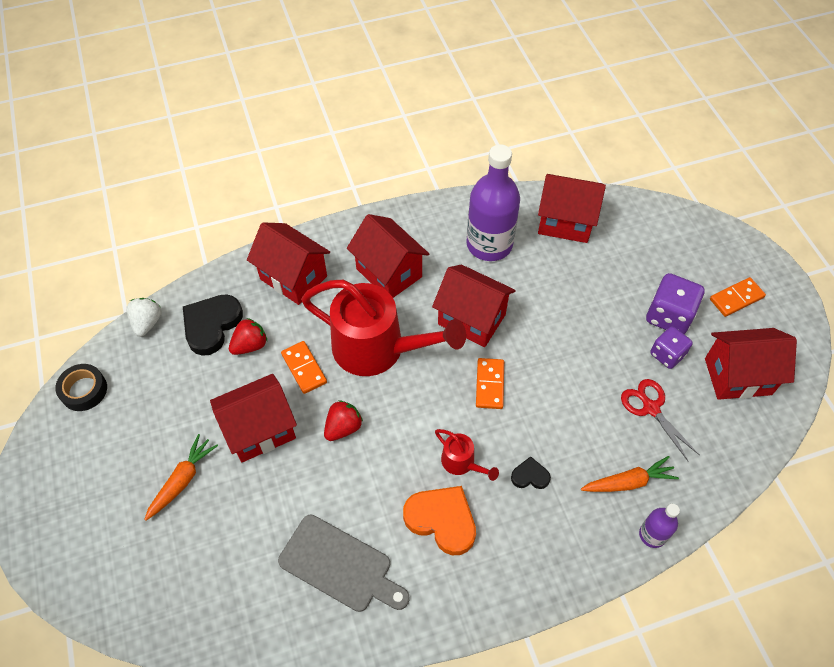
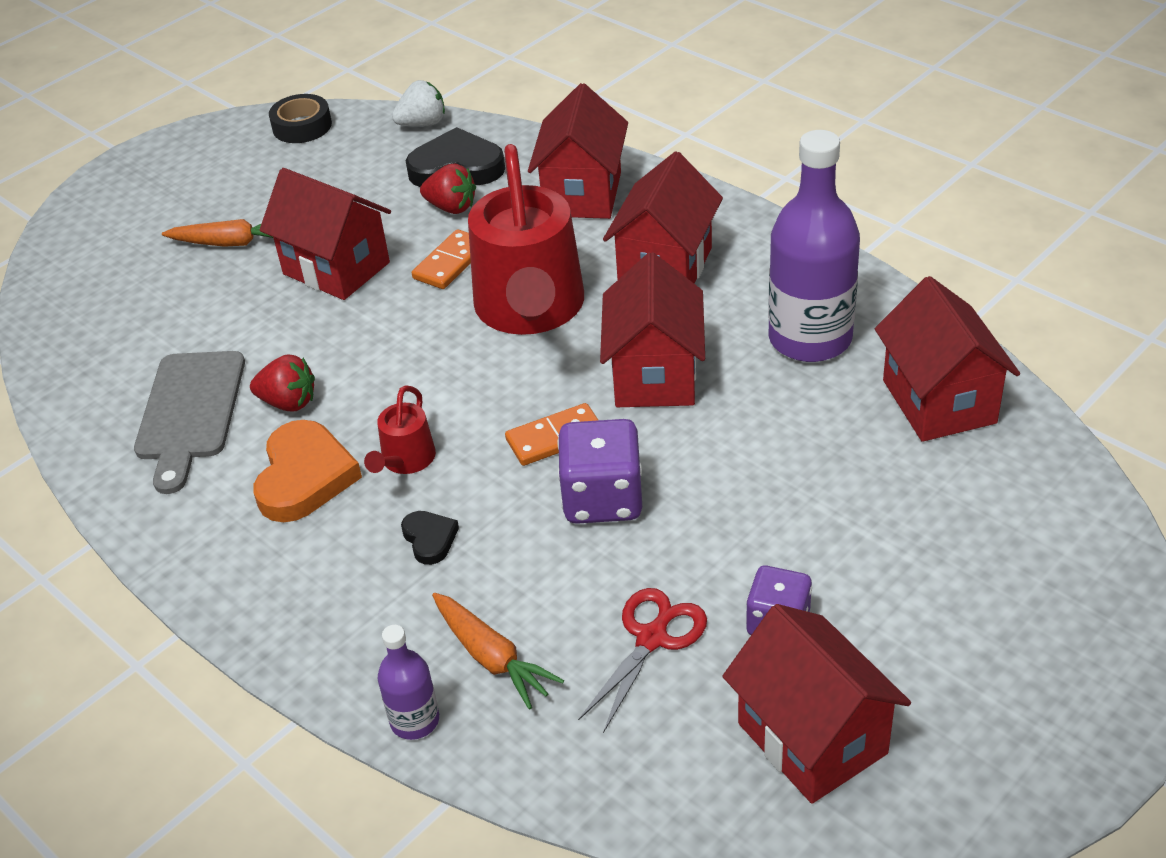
camera: 65 degrees right, 15 degrees down
(343, 427) = (387, 332): red strawberry -> red strawberry (288, 402)
(669, 316) = (863, 598): purple dice -> purple dice (602, 499)
(736, 298) = (991, 681): orange domino -> none

